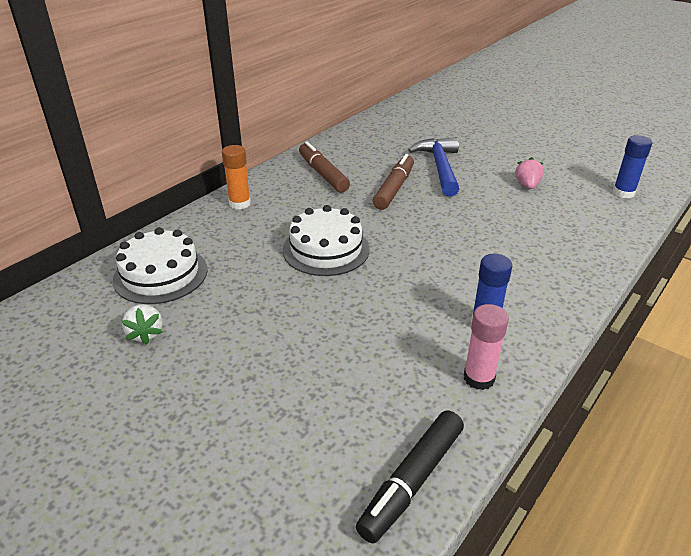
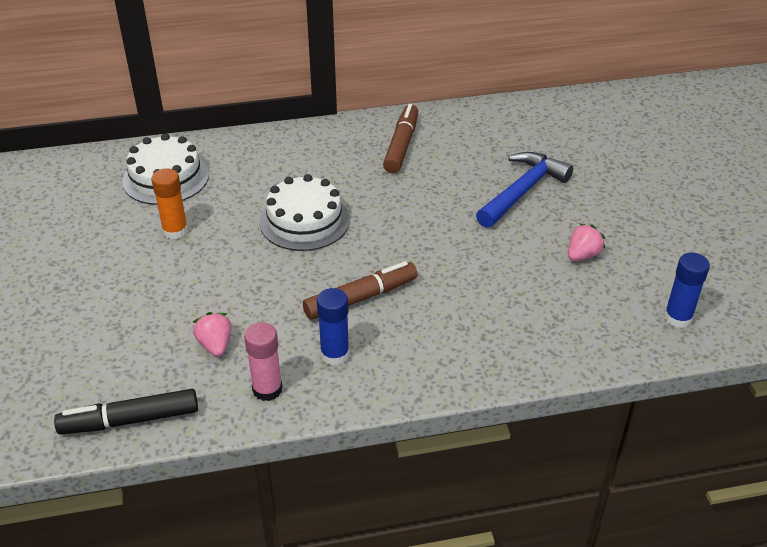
camera: 40 degrees right, 5 degrees up
(146, 333) = (105, 220): white strawberry -> none
(240, 203) = (294, 142): orange glue stick -> orange glue stick (175, 231)
(390, 372) = (215, 345): none -> pink strawberry
(394, 188) = (443, 192): brown marker -> brown marker (360, 298)

